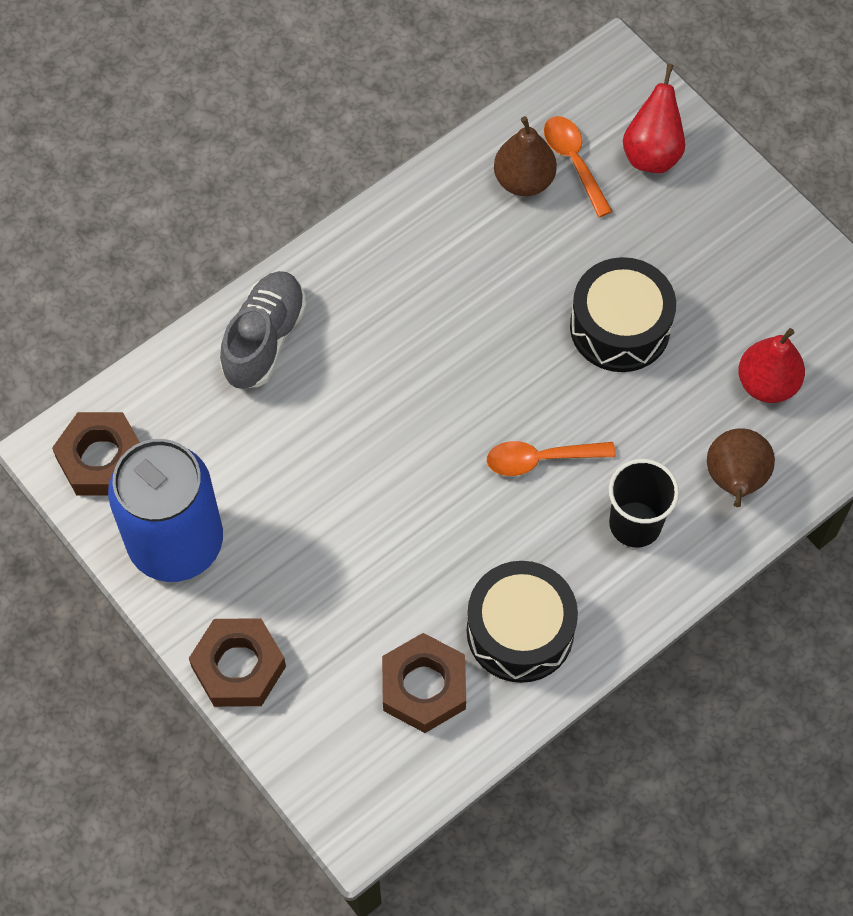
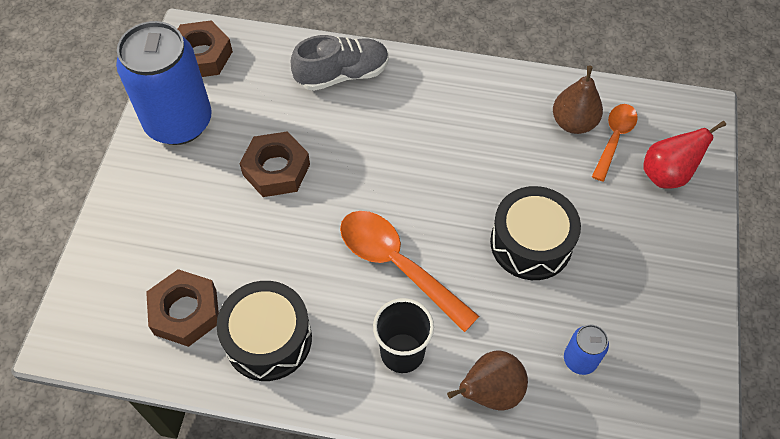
camera: 50 degrees right, 5 degrees down
(238, 667) = (123, 206): brown nut -> brown nut (276, 169)
(540, 459) = (397, 265): orange spoon -> orange spoon, size x1.62
(767, 384) = (580, 360): red pear -> blue can

